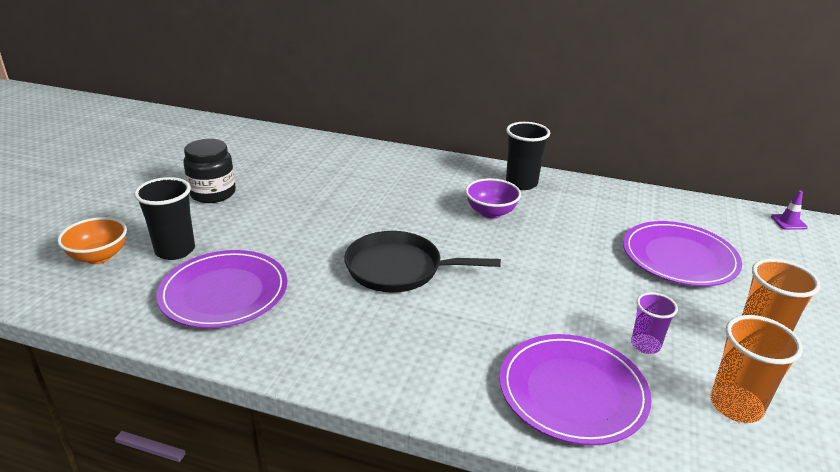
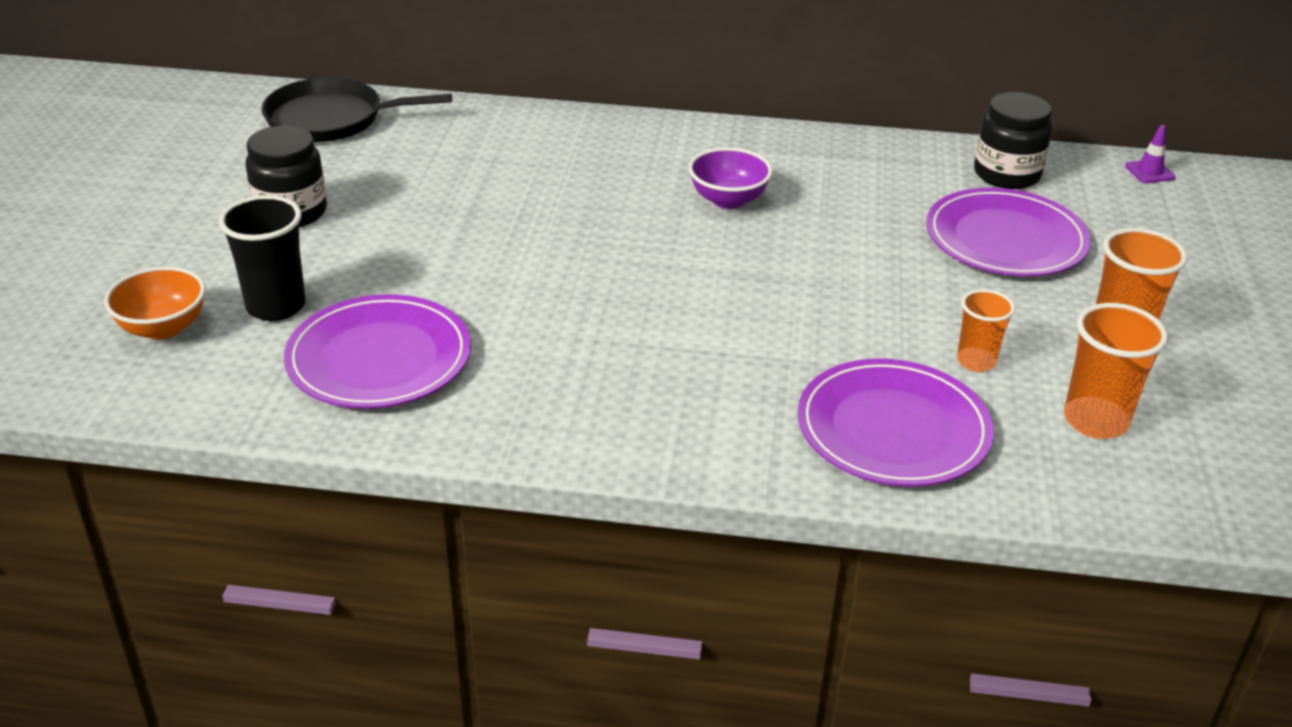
camera: 10 degrees left, 5 degrees up
(399, 268) = (619, 297): black pan -> black pan (331, 119)
(521, 183) = (762, 149): black cup -> none
(645, 345) = (976, 361): purple cup -> orange cup
(685, 214) = (1006, 174): none -> black jar

